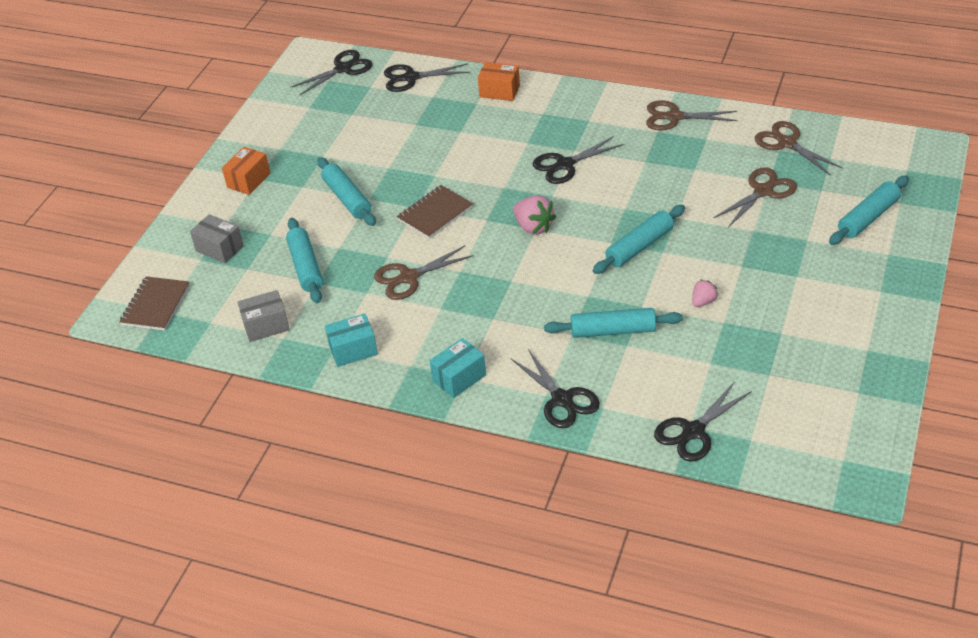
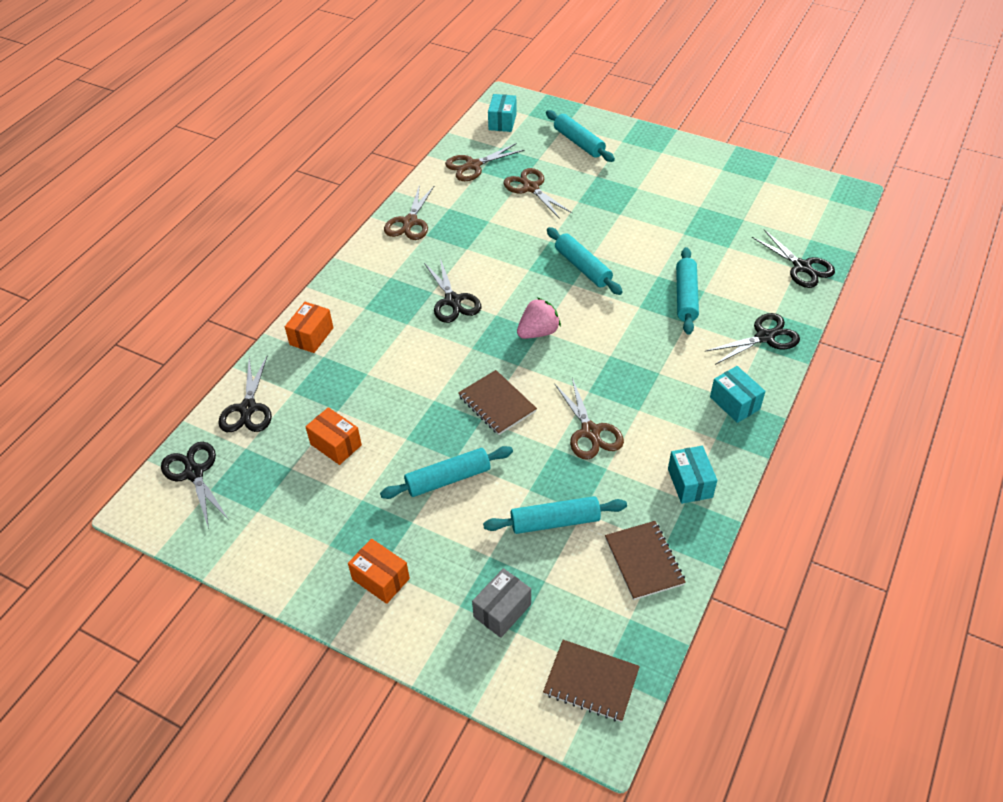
camera: 85 degrees left, 5 degrees up
(266, 326) = (644, 561): grey box -> brown notebook
(378, 131) = (336, 444): none -> orange box
(703, 301) = (658, 240): pink strawberry -> none
(881, 152) = (502, 122): none -> turquoise box

